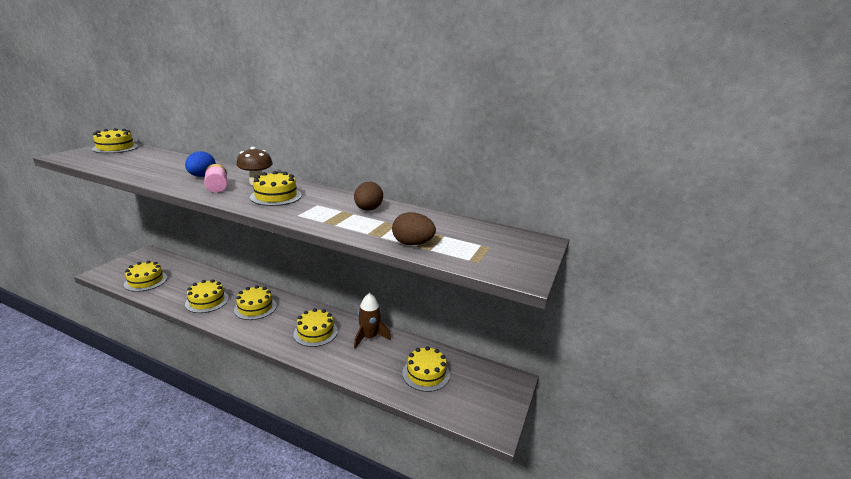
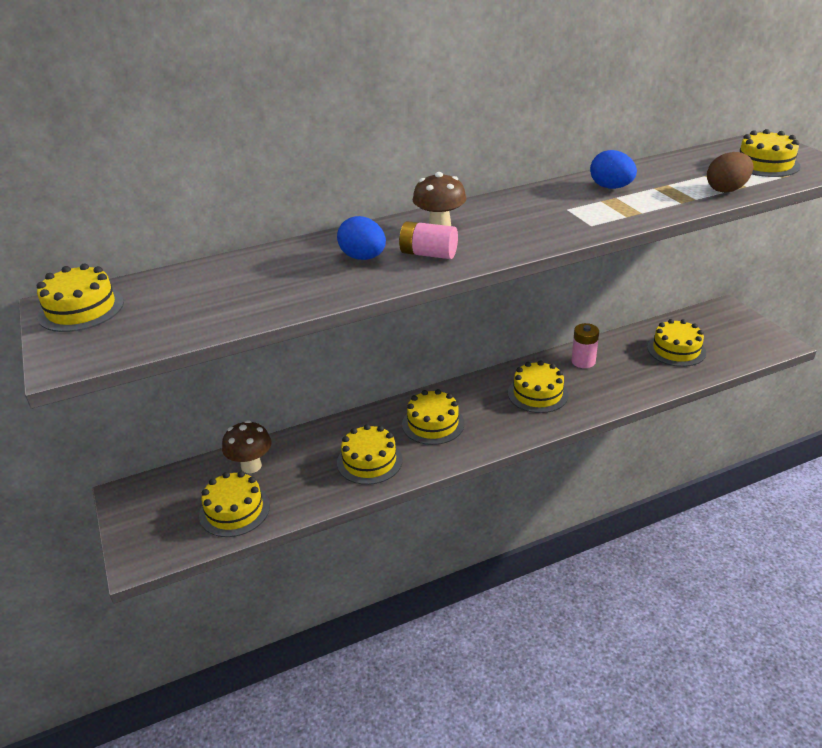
camera: 45 degrees left, 10 degrees up
(184, 272) = (251, 466): none -> brown mushroom
(276, 196) = (510, 225): yellow cake -> yellow cake (765, 164)
(368, 209) = (611, 187): brown egg -> blue egg
(369, 337) = (583, 361): brown rocket -> pink battery

